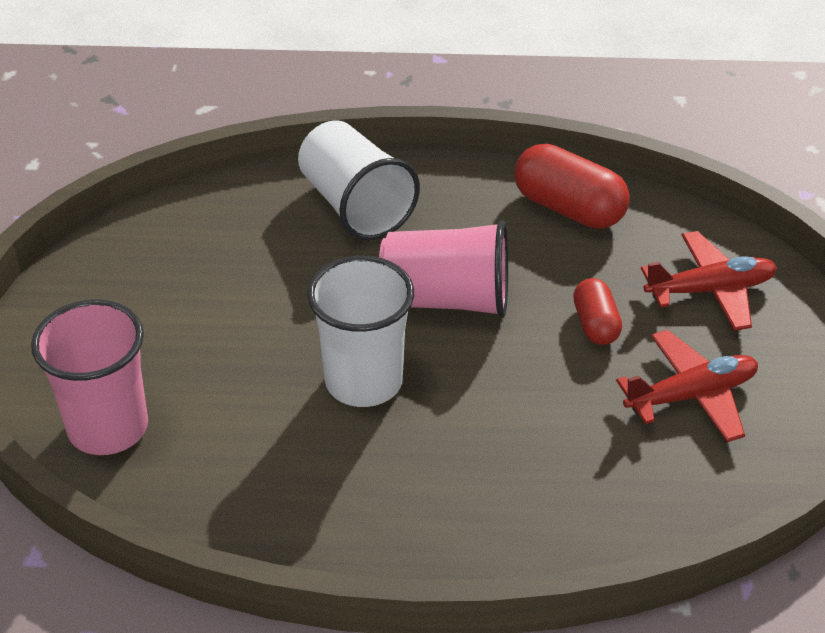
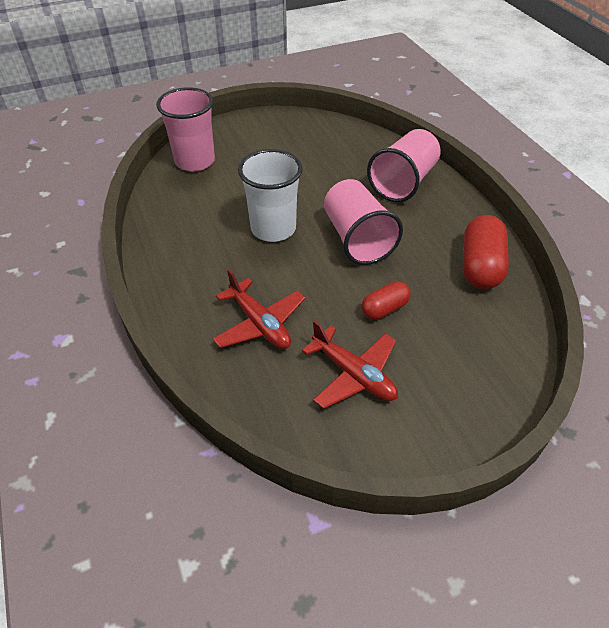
camera: 65 degrees right, 5 degrees up
(355, 206) = (403, 182): white cup -> pink cup
(710, 290) = (462, 359): red plane -> red plane (259, 323)

